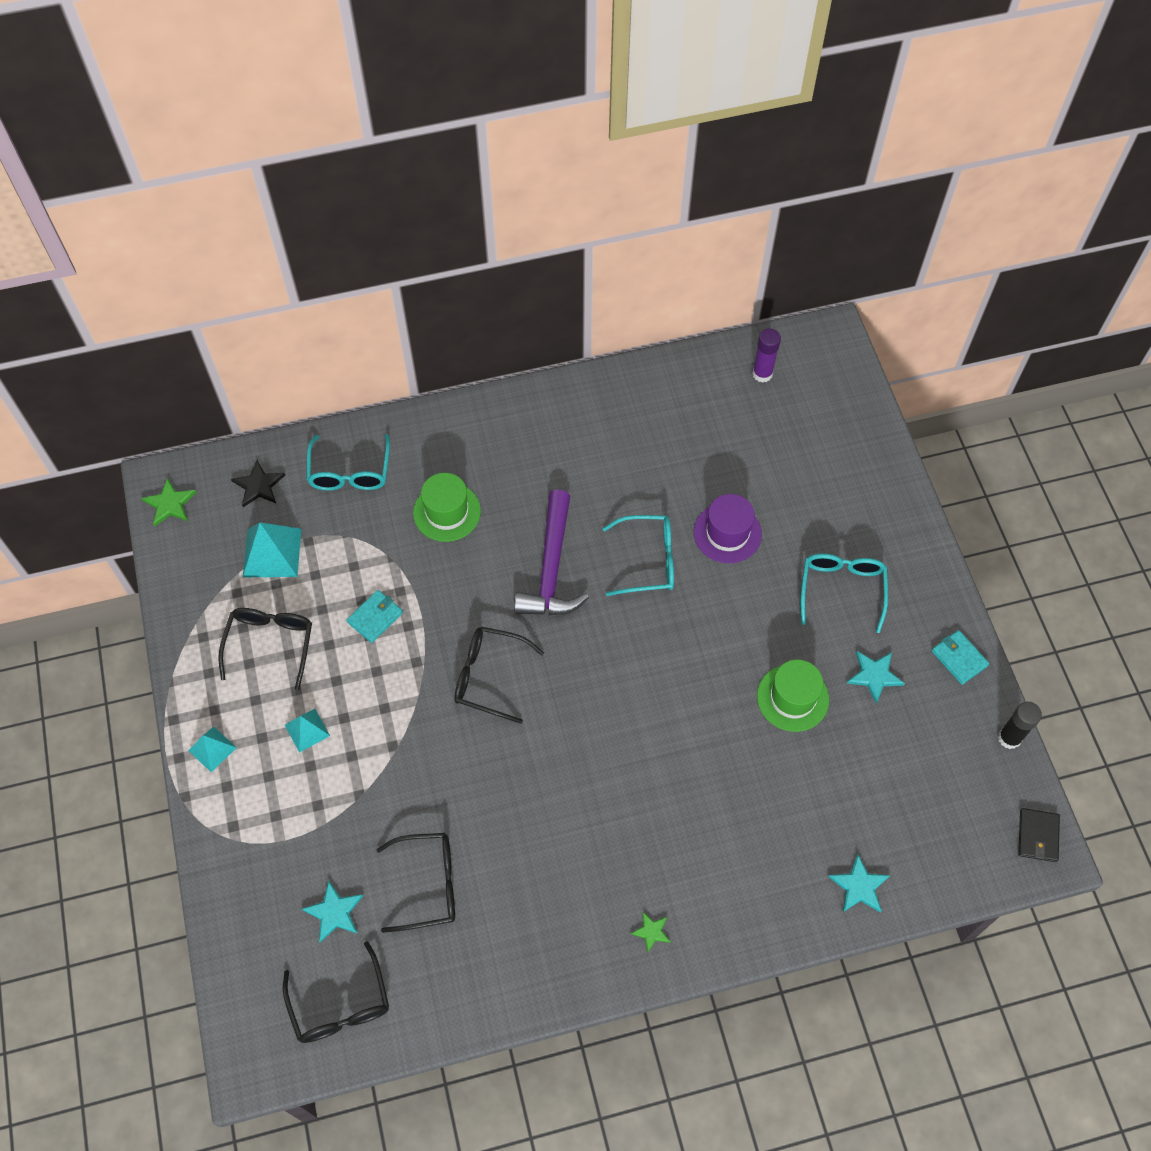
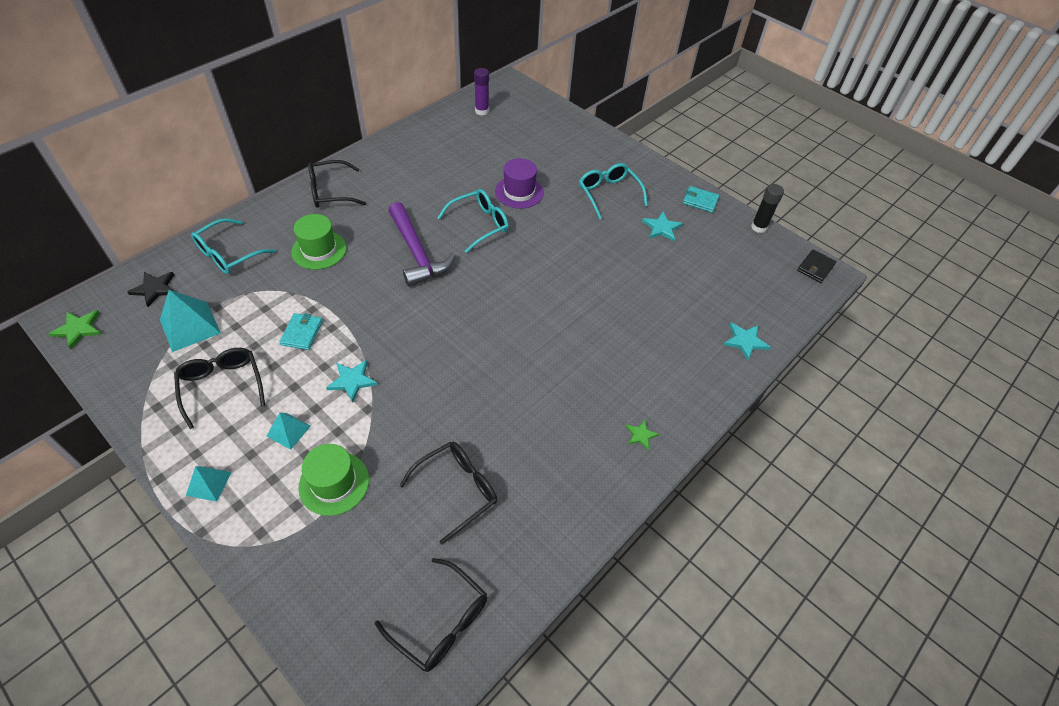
camera: 35 degrees left, 10 degrees down
(334, 912) = (391, 552): turquoise star -> turquoise star (352, 381)
(350, 473) = (228, 254): turquoise glasses -> turquoise glasses turned 75 degrees clockwise
(488, 676) = (414, 333): black glasses -> black glasses (330, 192)
(792, 698) = (624, 259): green hat -> green hat (334, 483)
(1038, 836) = (815, 268): black wallet -> black wallet turned 60 degrees clockwise

